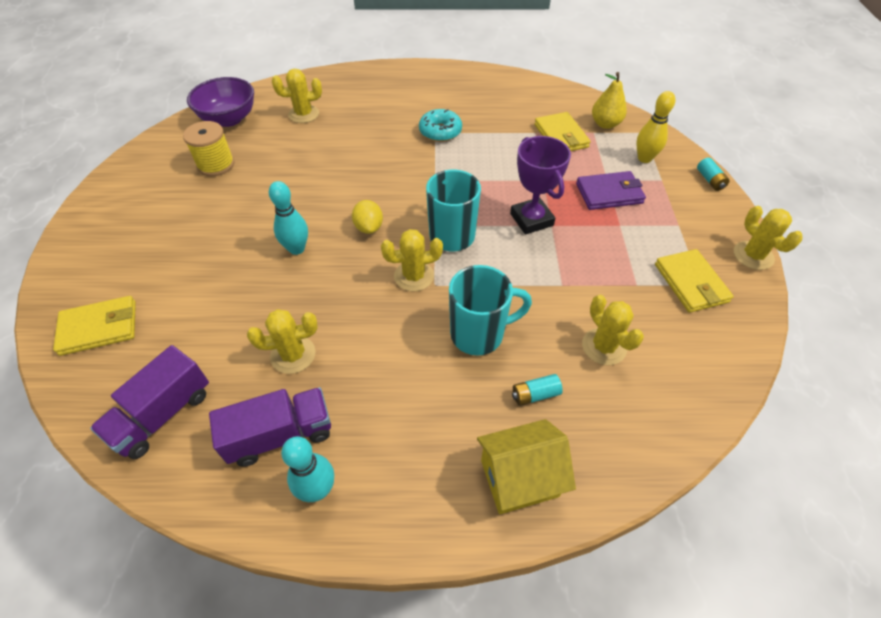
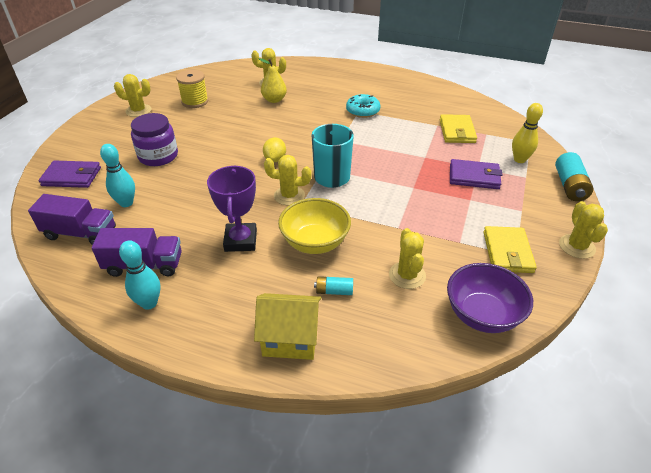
camera: 20 degrees right, 10 degrees down
(99, 328) = (72, 177): yellow wallet -> purple wallet
(162, 414) = (80, 233): purple truck -> purple truck turned 135 degrees counterclockwise
(209, 262) = (158, 156): none -> purple jar
(229, 119) = (219, 77): purple bowl -> purple bowl (482, 315)
(293, 355) = (179, 222): yellow cactus -> yellow cactus (138, 111)
(296, 249) = (218, 161): turquoise bowling pin -> turquoise bowling pin (126, 203)
(479, 334) = (315, 242): turquoise mug -> yellow bowl
(531, 219) = (399, 180): purple trophy -> purple trophy (240, 240)
(605, 124) = (499, 130): yellow pear -> yellow pear (274, 100)
(710, 180) = (569, 186): turquoise battery -> turquoise battery, size x1.74

